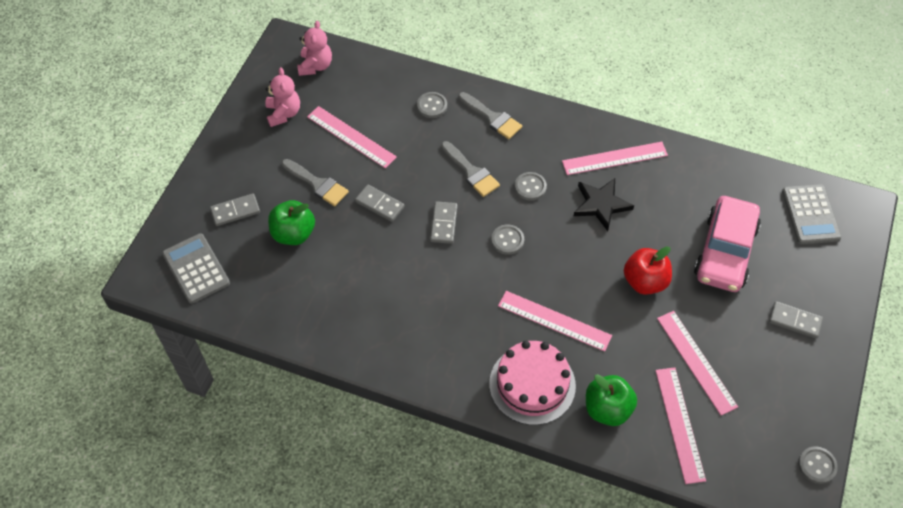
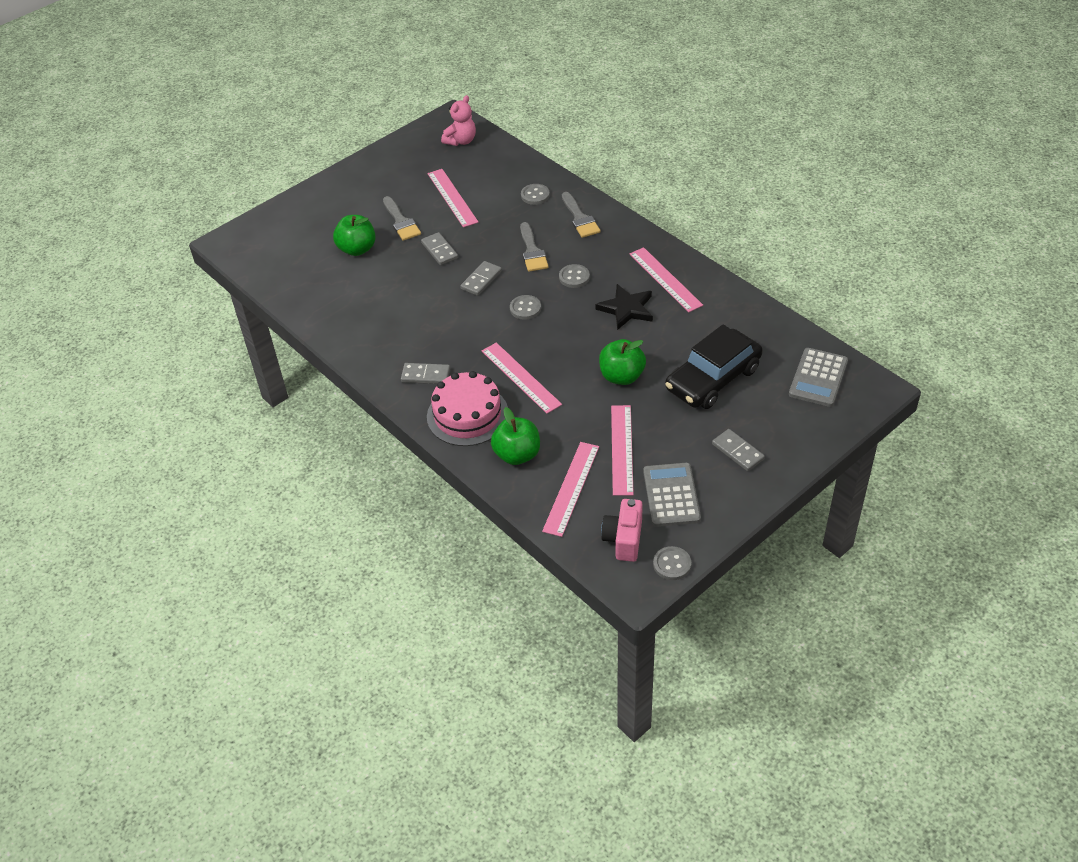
camera: 30 degrees right, 10 degrees down
(196, 268) = (268, 249): grey calculator -> grey calculator (671, 495)
(235, 211) = (325, 220): grey domino -> grey domino (425, 375)
(283, 113) = (411, 166): pink teddy bear -> none
(614, 158) = (665, 279): pink ruler -> pink ruler turned 45 degrees clockwise
(645, 281) = (621, 376): red apple -> green apple
(725, 251) = (713, 379): pink car -> black car
(760, 458) = (623, 539): none -> pink camera

